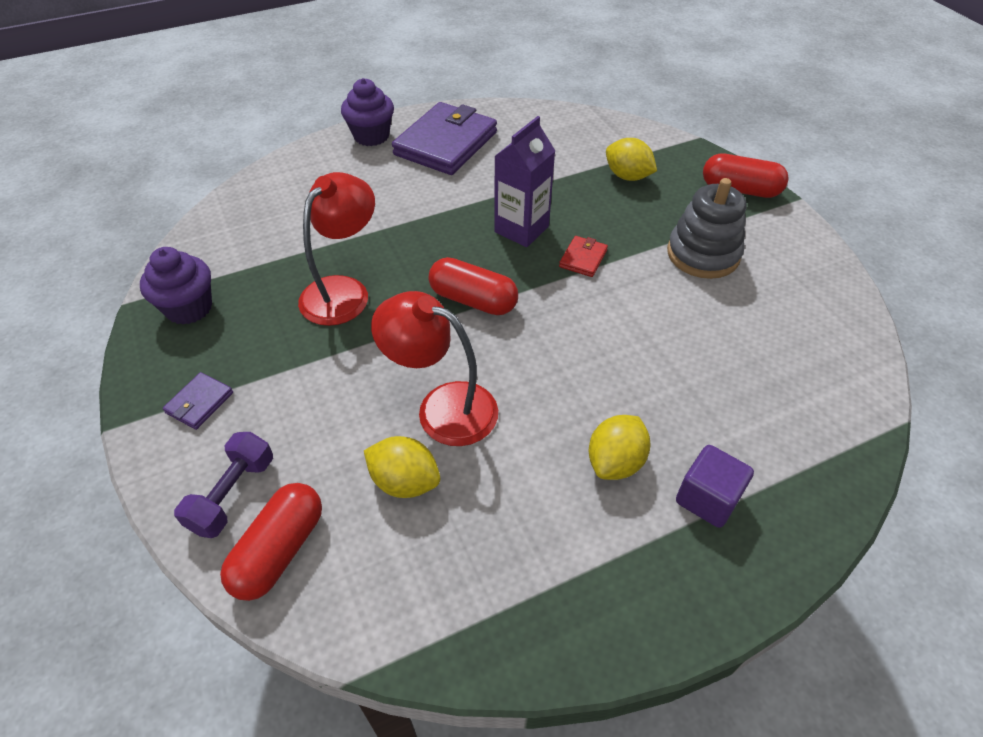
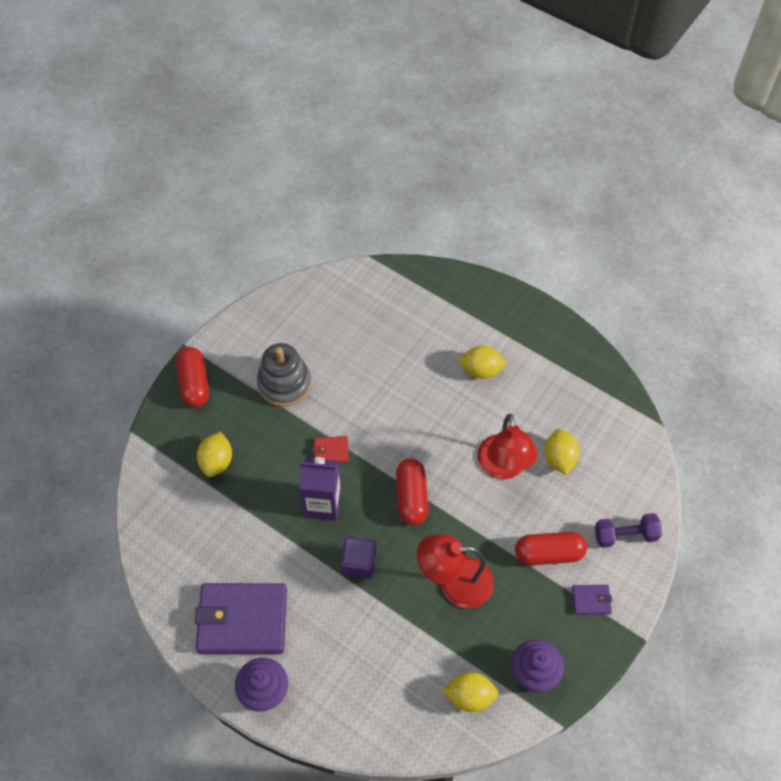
camera: 120 degrees left, 10 degrees up
(225, 251) = (469, 696): none -> yellow lemon
(279, 550) = (633, 491): red capsule -> red capsule (549, 553)
(707, 498) = (475, 325): purple cube -> purple cube (359, 563)

